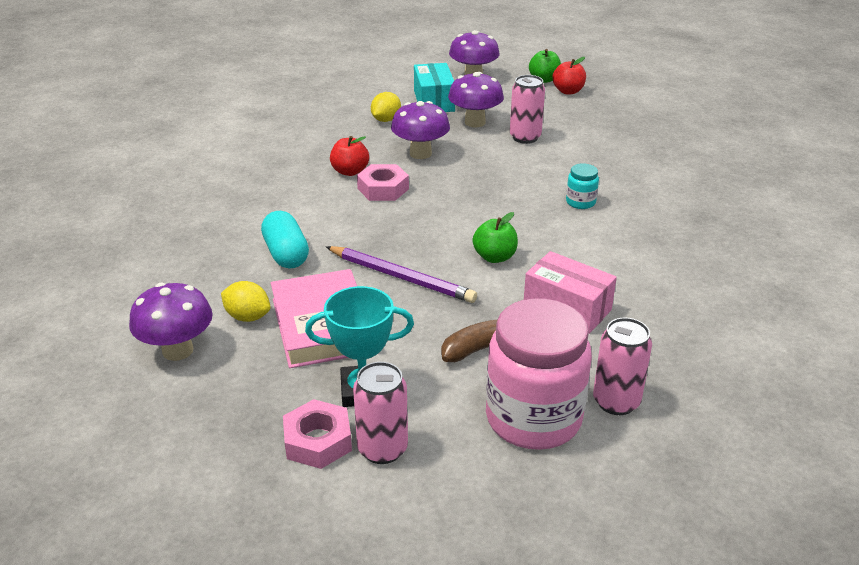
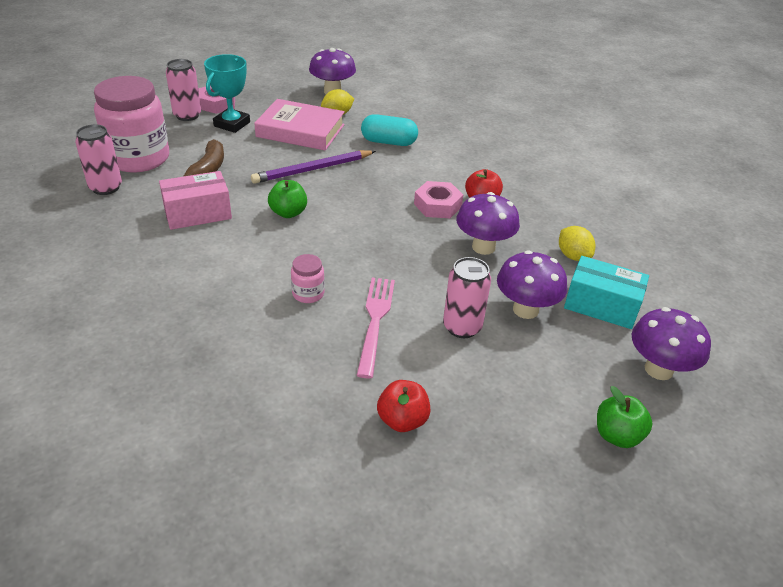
camera: 120 degrees right, 5 degrees up
(566, 167) = (375, 321): none -> pink fork
(568, 91) = (563, 437): red apple -> red apple (402, 420)
(580, 202) = (308, 294): turquoise jar -> pink jar

